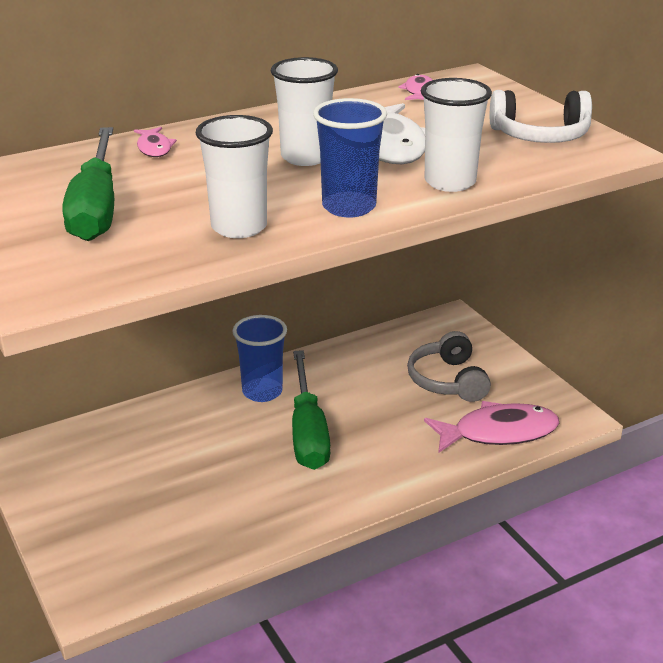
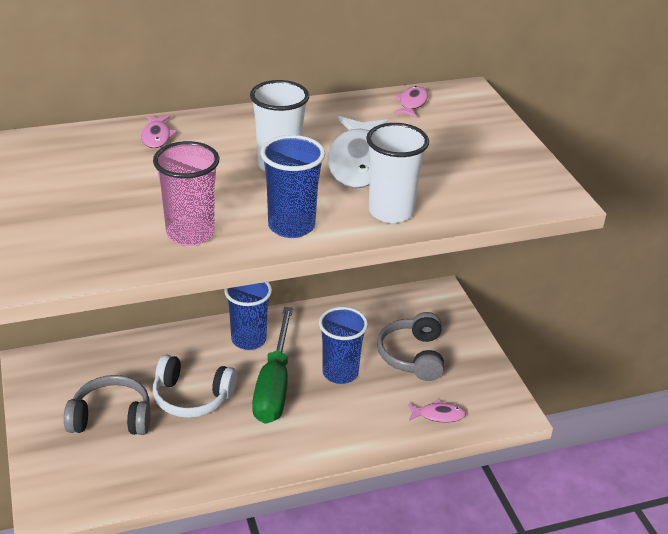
camera: 10 degrees right, 5 degrees up
(96, 208) = (83, 195): green screwdriver -> none
(133, 493) = (111, 418): none -> grey headphones
(239, 227) = (190, 234): white cup -> pink cup
(376, 409) = (340, 373): none -> blue cup
(498, 432) = (438, 415): pink fish -> pink fish, size x0.49
(540, 136) = (496, 170): white headphones -> white headphones (192, 397)

